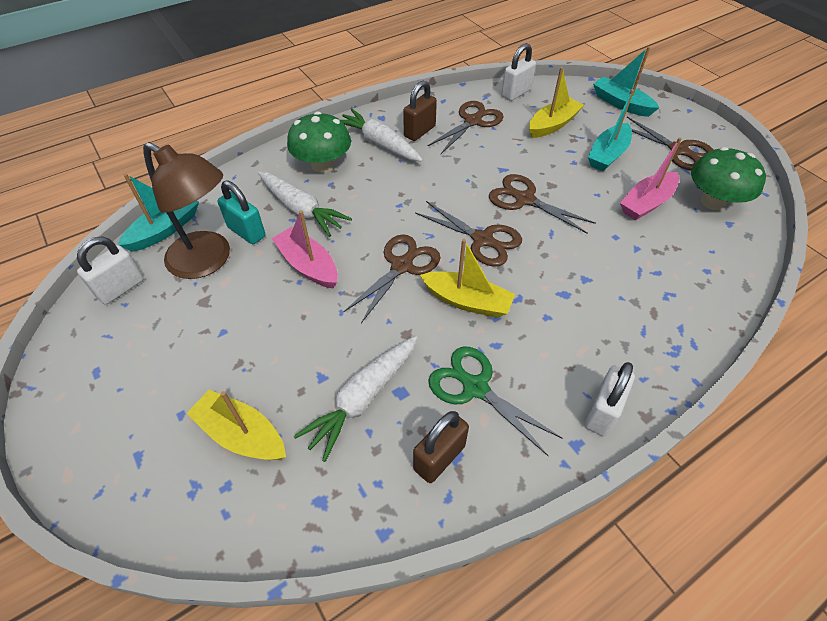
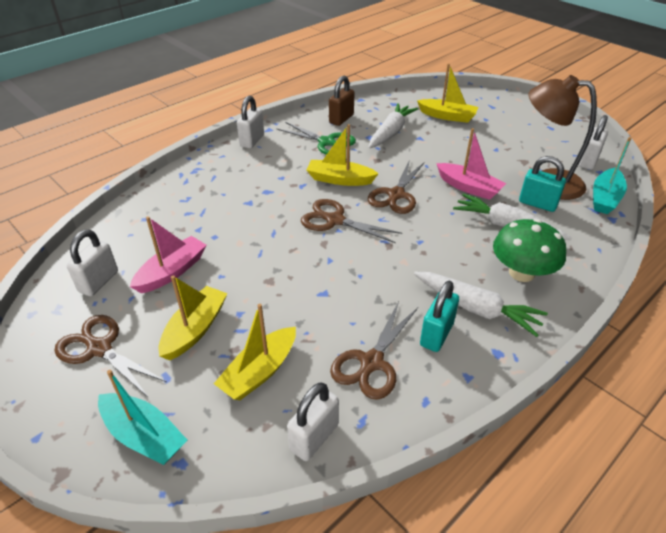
camera: 170 degrees right, 10 degrees down
(419, 131) = (436, 334): brown padlock -> turquoise padlock
(524, 199) = (298, 260): brown scissors -> none
(607, 154) = (195, 329): turquoise boat -> yellow boat
(713, 202) = (99, 282): green mushroom -> white padlock

